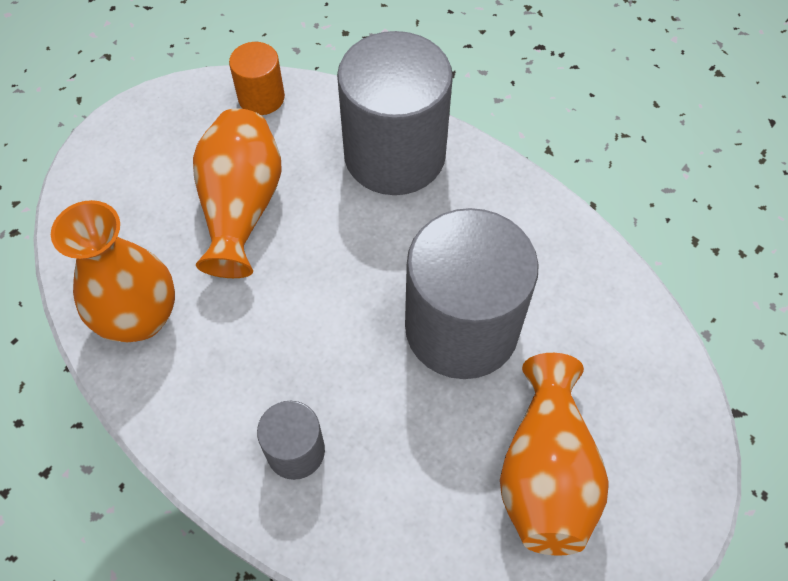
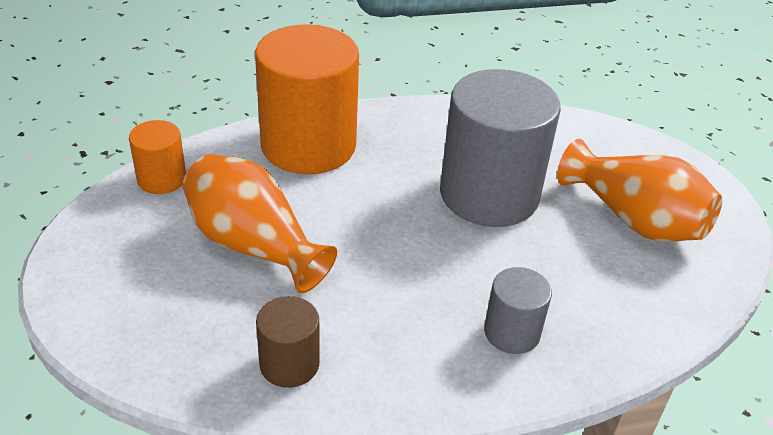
camera: 55 degrees left, 20 degrees down
(140, 318) = (289, 364): orange vase -> brown cylinder
(394, 154) = (308, 145): grey cylinder -> orange cylinder

